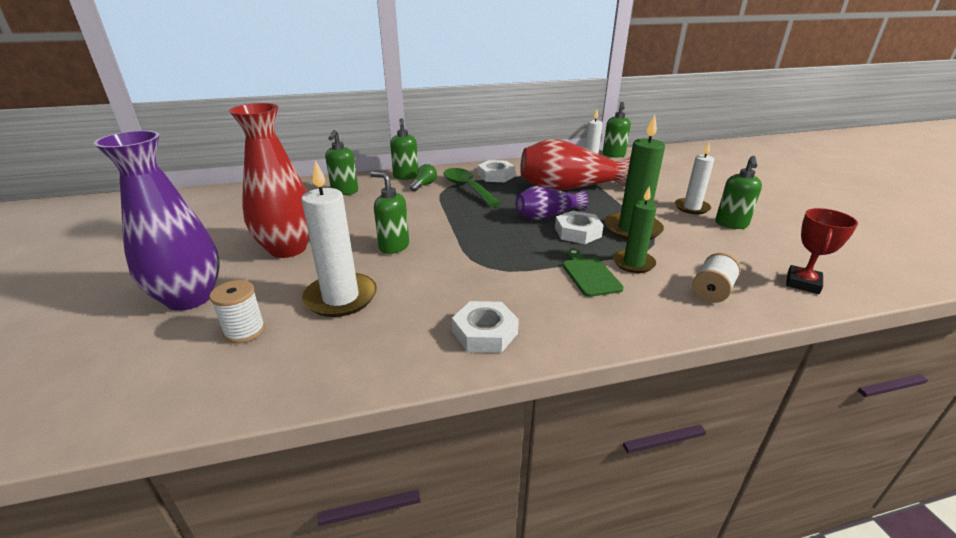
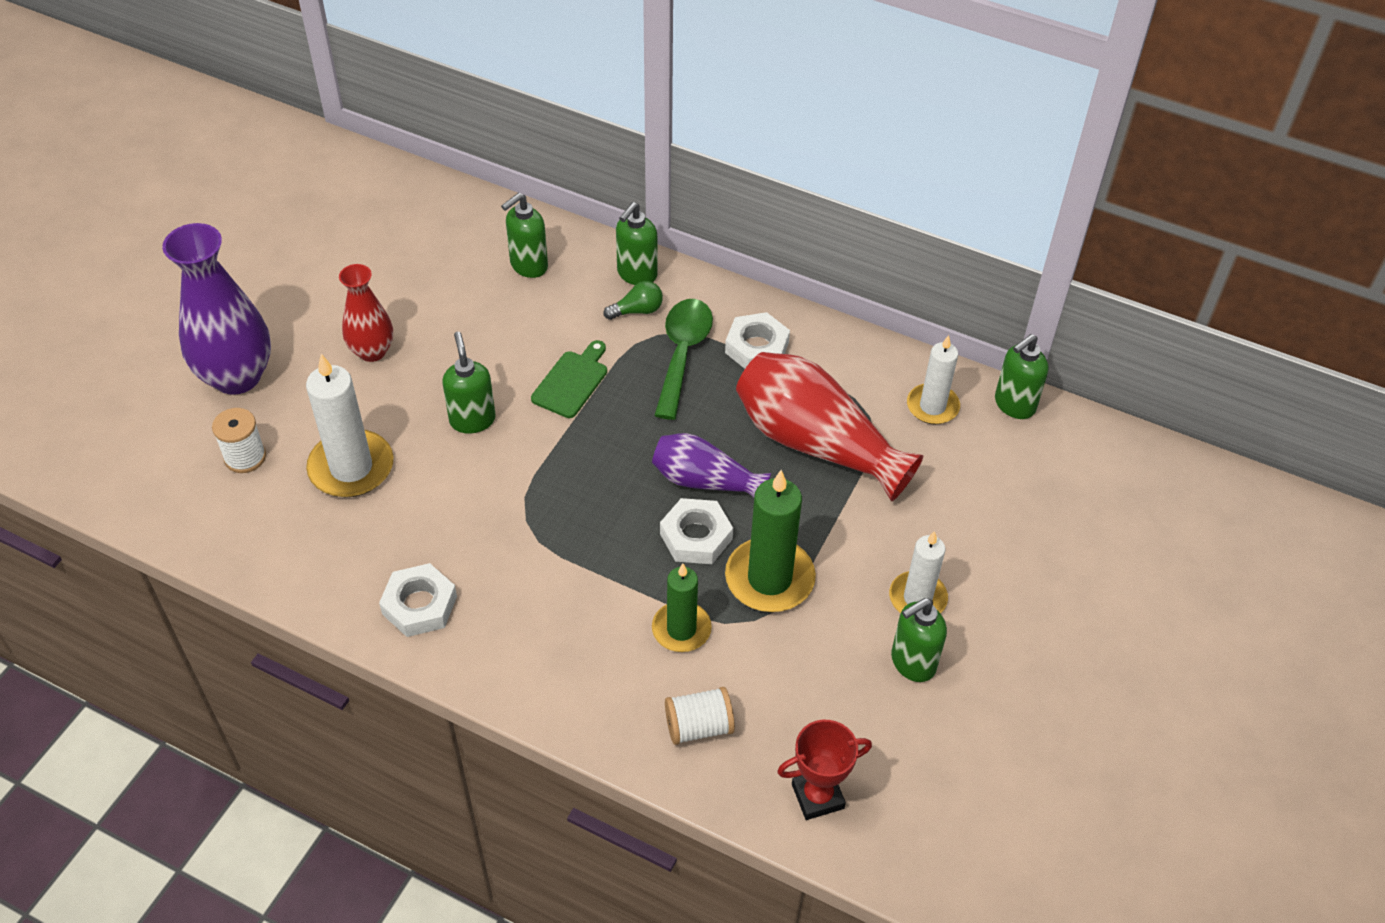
camera: 40 degrees right, 20 degrees up
(288, 249) = (372, 351): red vase -> red vase, size x0.59
(589, 274) = (610, 609): green cutting board -> green cutting board (572, 381)

